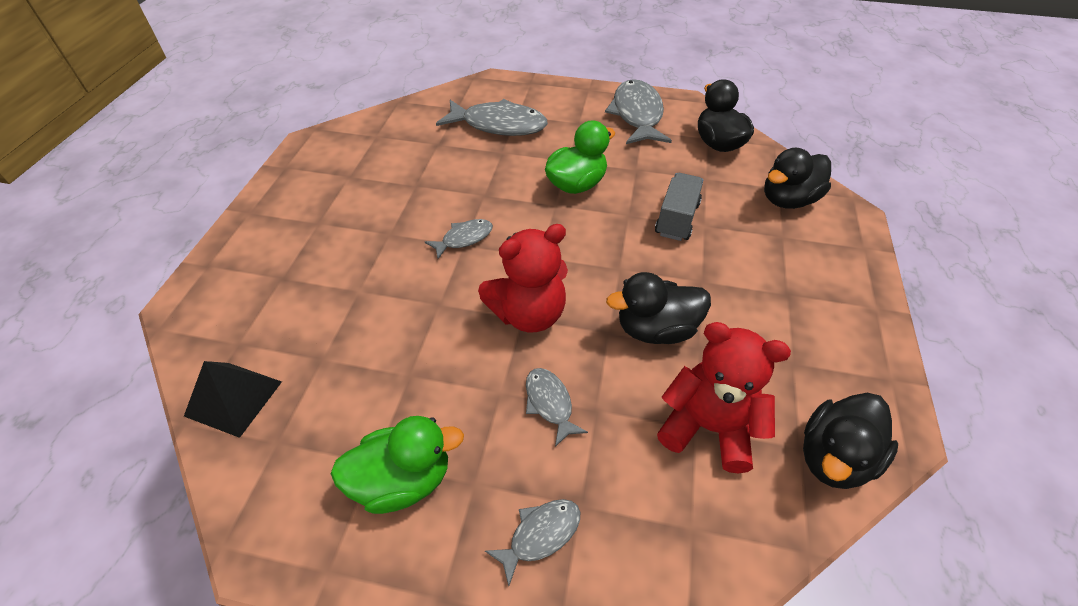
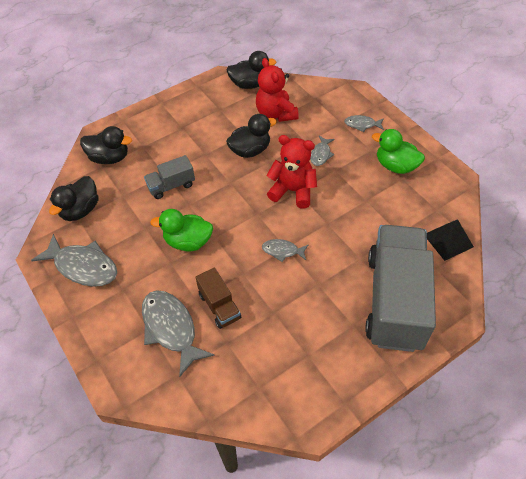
camera: 135 degrees left, 5 degrees up
(280, 272) = (394, 300): none -> grey truck
(475, 160) = (219, 306): none -> brown truck
(637, 115) = (83, 266): grey fish -> grey fish turned 105 degrees counterclockwise
(656, 329) = (250, 150): black duck -> black duck turned 60 degrees counterclockwise

